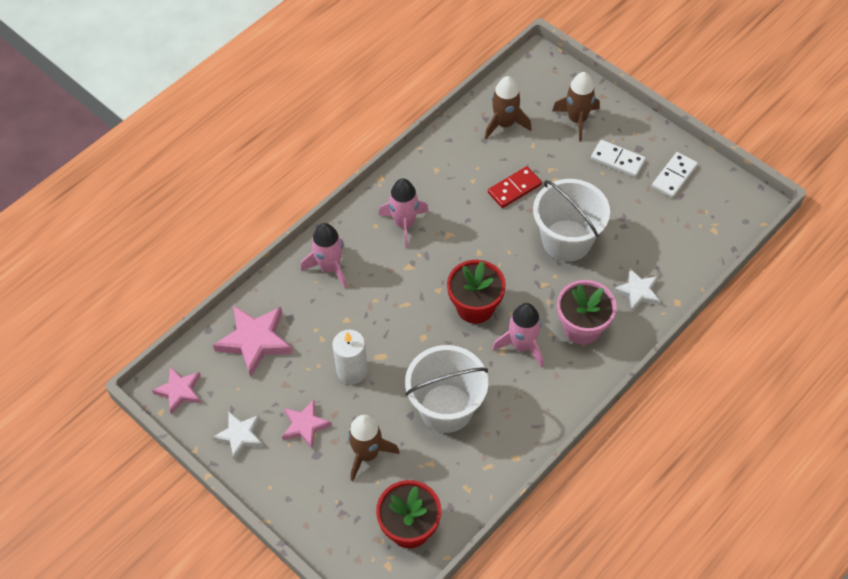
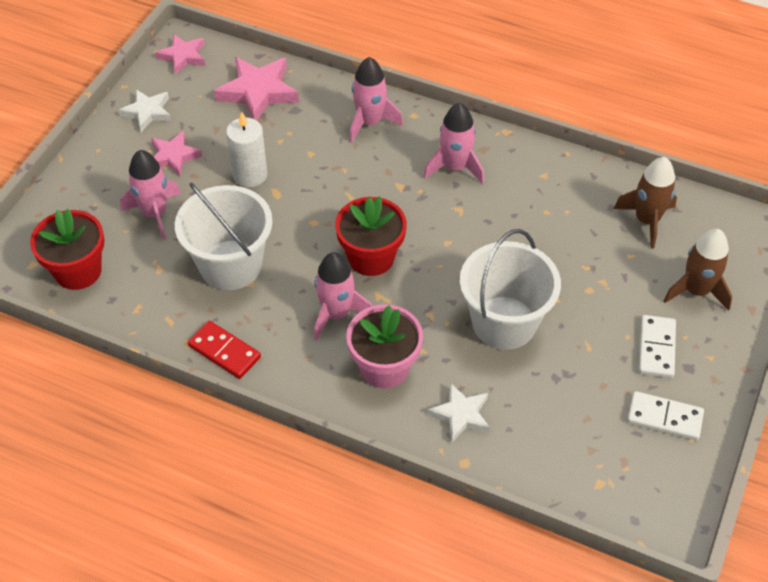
camera: 70 degrees right, 5 degrees down
(367, 454) = (155, 214): brown rocket -> pink rocket
(514, 188) = (555, 253): red domino -> red domino (224, 351)

